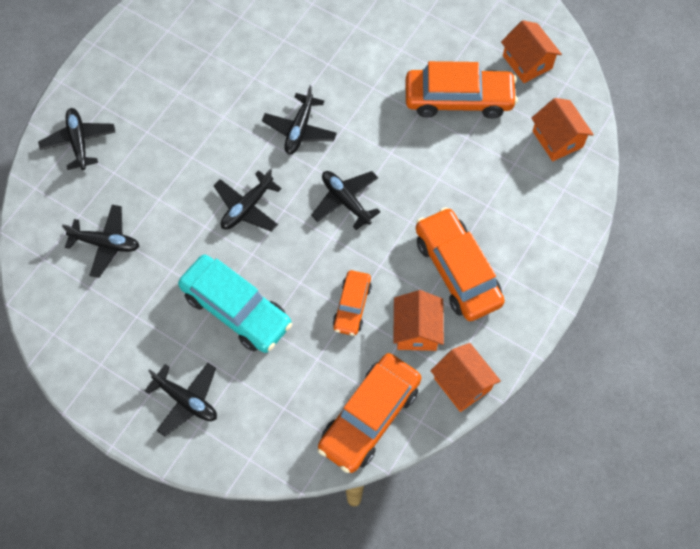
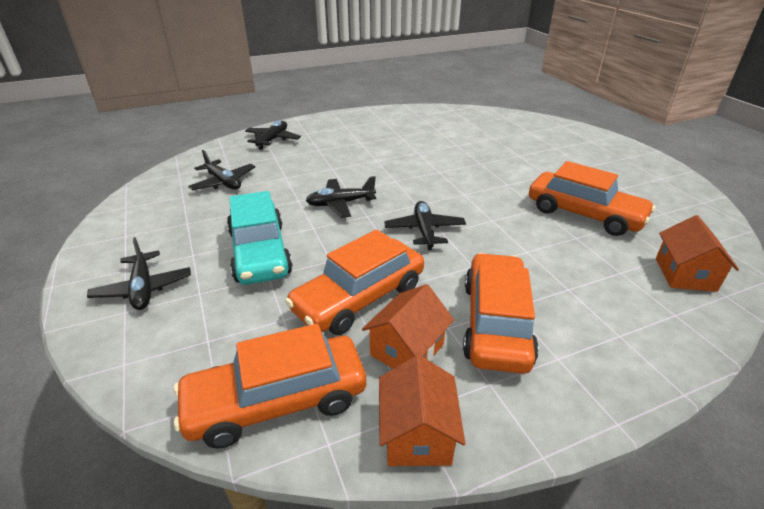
camera: 35 degrees right, 30 degrees down
(299, 129) = (426, 183): black plane -> none
(352, 306) = (359, 298): orange car -> orange car, size x1.77
(527, 62) = (672, 217): orange house -> none

